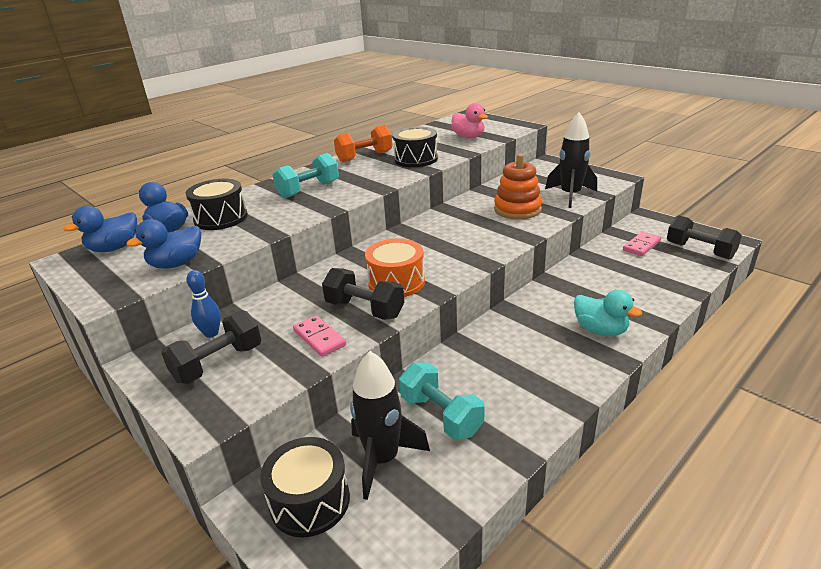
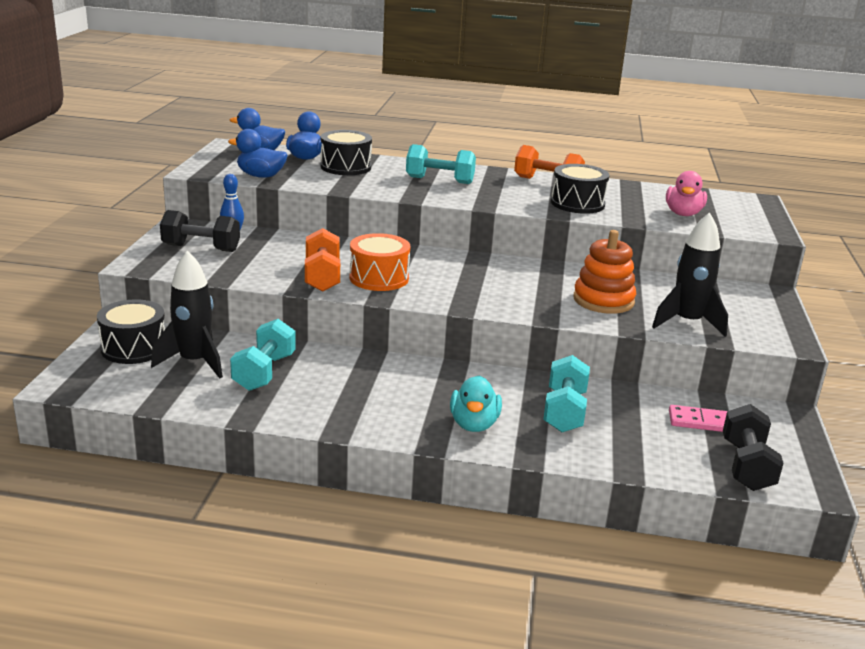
camera: 50 degrees right, 5 degrees down
(319, 338) = (265, 271): pink domino -> none
(365, 309) = (322, 277): black dumbbell -> orange dumbbell
(603, 287) = (564, 411): none -> turquoise dumbbell

